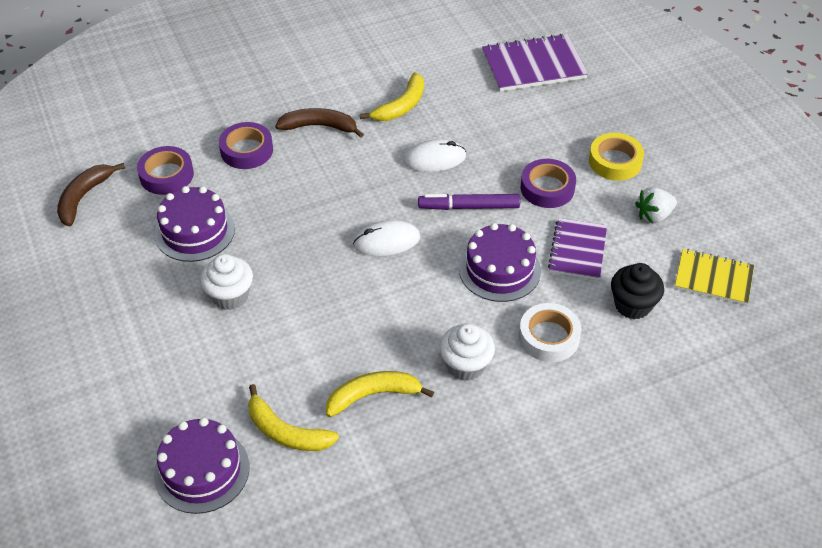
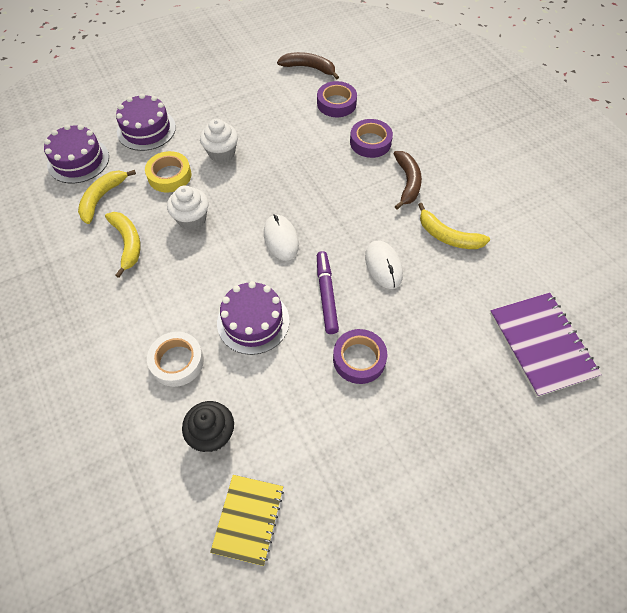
camera: 85 degrees right, 10 degrees up
(195, 231) = (282, 126): purple cake -> purple cake (146, 129)
(466, 365) = (151, 301): white cupcake -> white cupcake (192, 219)
(578, 250) = (279, 386): purple notebook -> none
(615, 161) = (408, 424): yellow tape -> yellow tape (169, 176)
(653, 216) = (333, 461): white strawberry -> none

